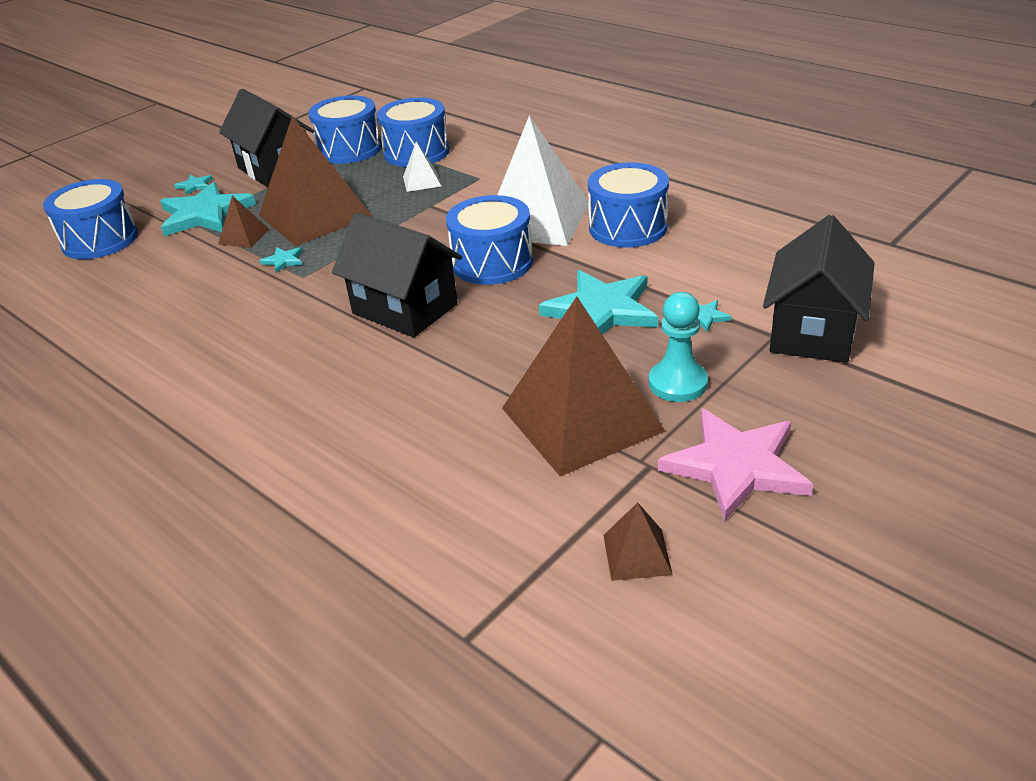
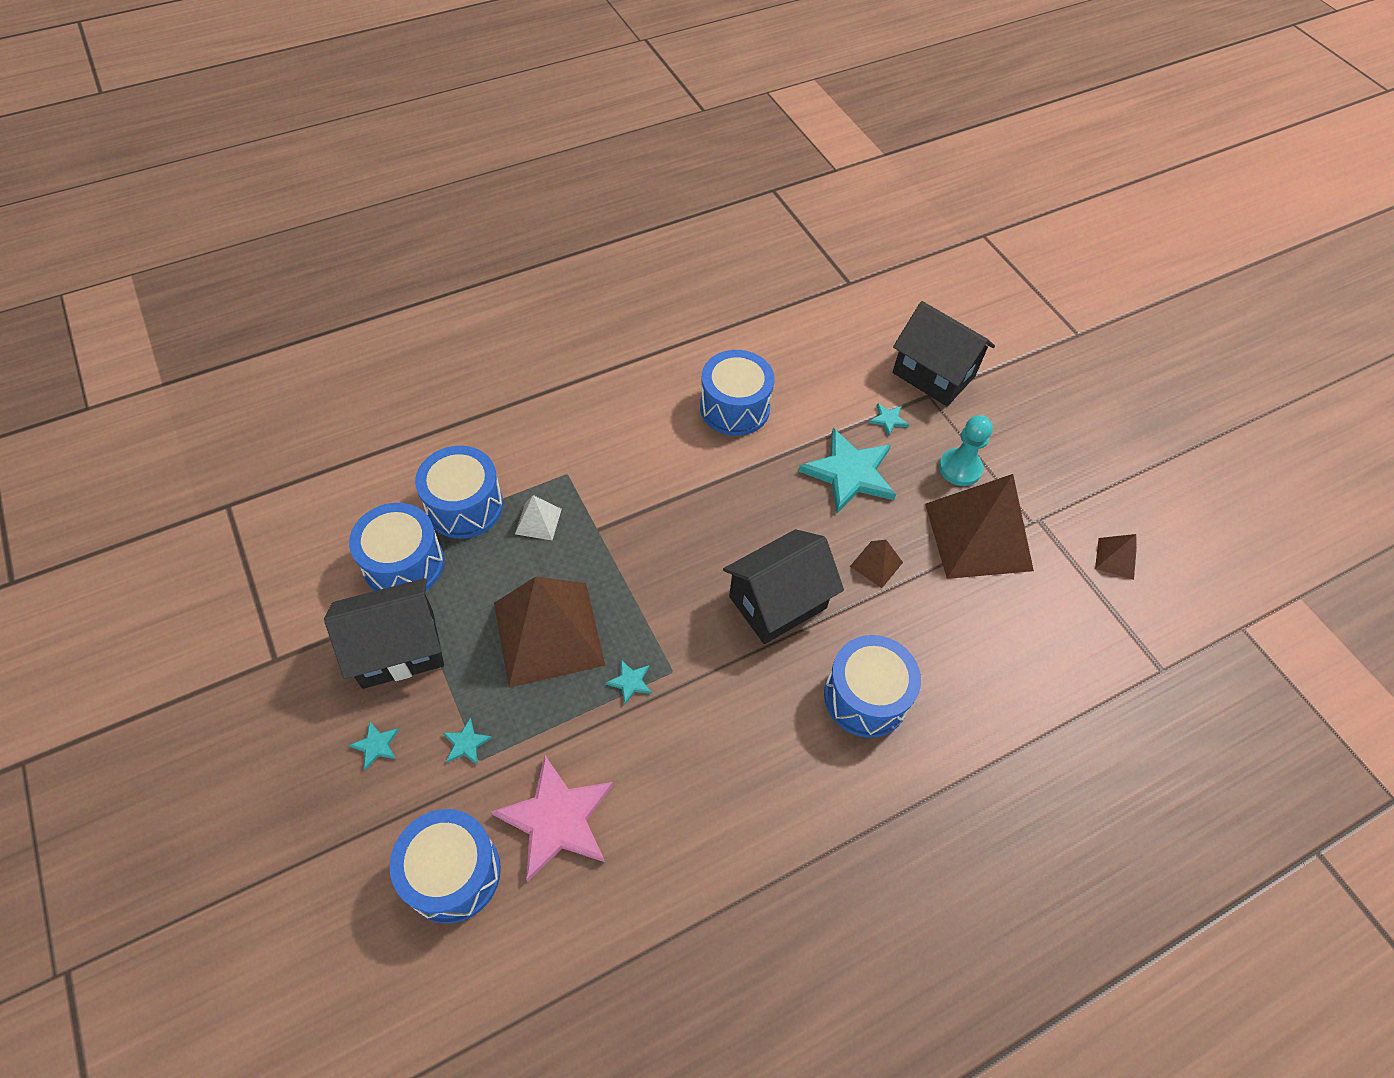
camera: 75 degrees left, 20 degrees up
(205, 214) = (466, 743): turquoise star -> turquoise star, size x0.42
(244, 236) = (551, 711): brown pyramid -> brown pyramid (876, 564)
(492, 262) = (736, 516): blue drum -> blue drum (865, 697)
(536, 219) = (680, 461): white pyramid -> none
(736, 466) = (1054, 477): pink star -> pink star (556, 819)

